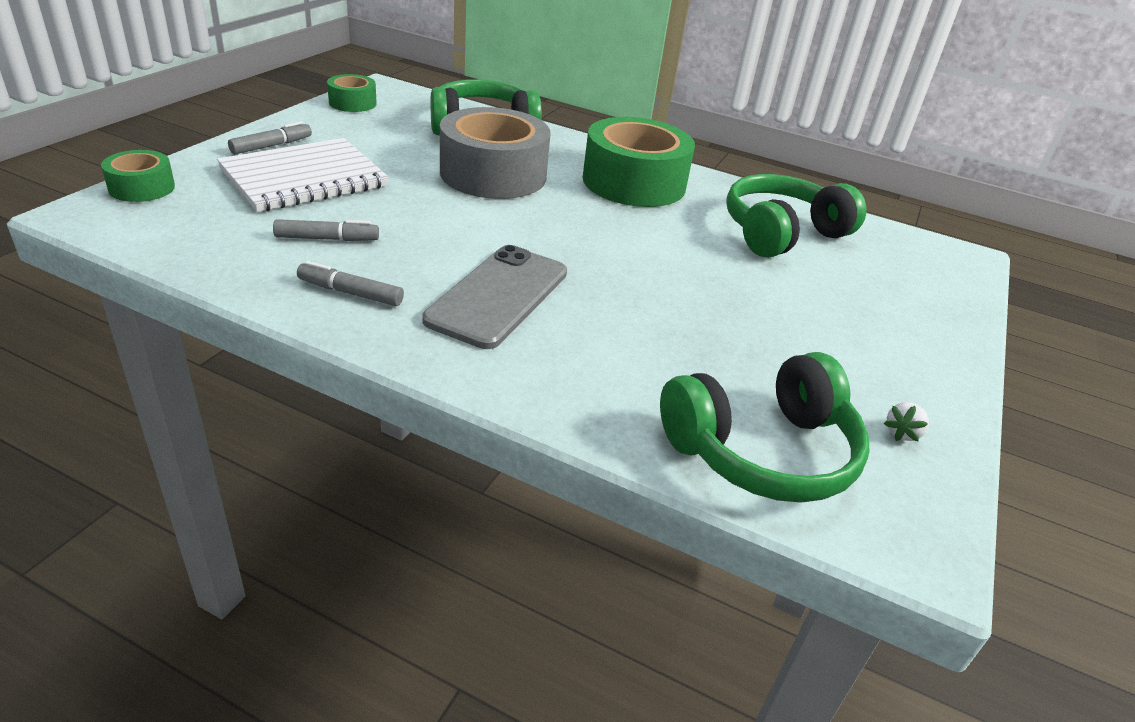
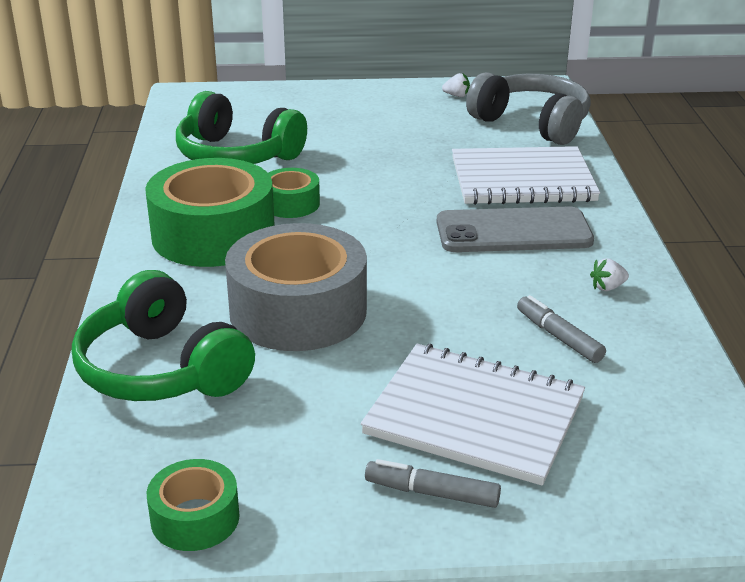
camera: 115 degrees left, 5 degrees down
(142, 188) = (658, 510): green tape -> green tape (291, 204)
(351, 293) = (607, 287): grey marker -> white strawberry
(600, 356) = (522, 180): none -> white notebook
(762, 451) = (532, 123): green headphones -> grey headphones

